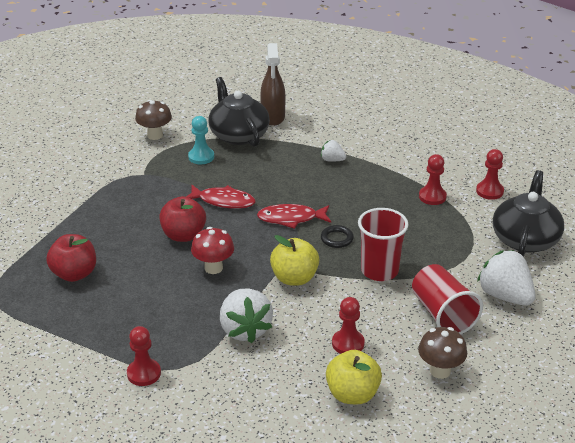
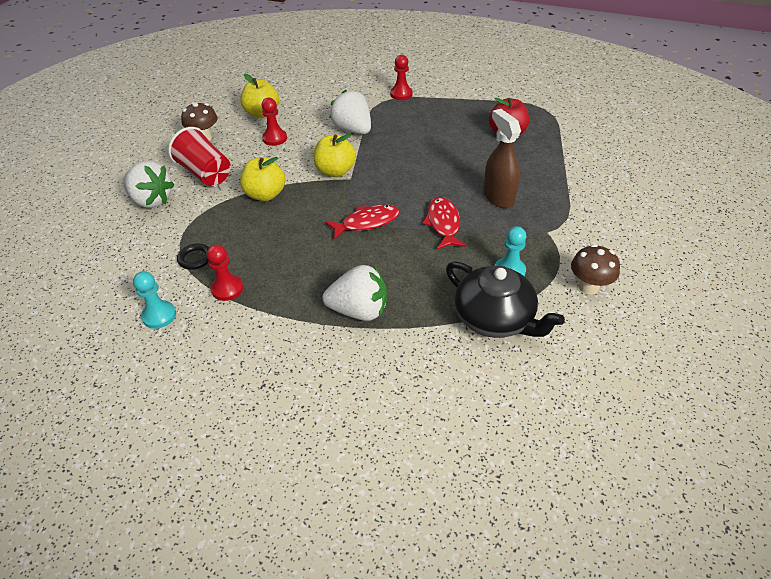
camera: 160 degrees right, 10 degrees up
(183, 235) = (452, 182): red apple -> none
(213, 268) = (406, 163): red mushroom -> none
(223, 201) = (443, 223): red fish -> red fish turned 90 degrees clockwise
(273, 117) = (474, 366): brown spray bottle -> brown spray bottle (498, 197)
(332, 160) = (359, 310): white strawberry -> white strawberry, size x1.95
(337, 239) = (314, 214): black ring -> black ring (195, 258)
(379, 271) = (265, 194): red cup -> yellow apple
(489, 191) = (159, 315): red pawn -> turquoise pawn
(525, 239) = (124, 262): black teapot -> none

